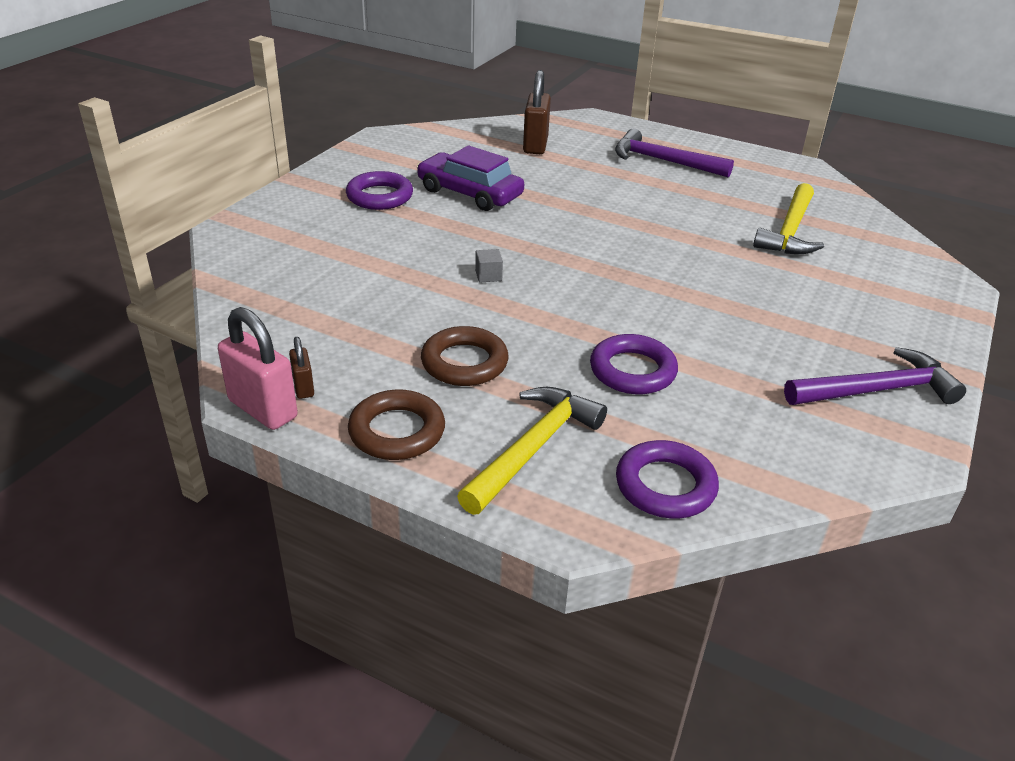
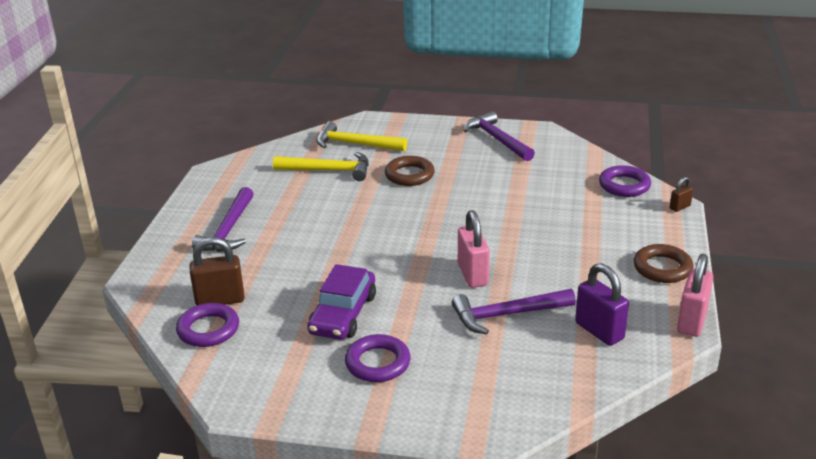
camera: 105 degrees left, 5 degrees down
(303, 387) = (658, 313): brown padlock -> brown padlock (680, 207)
(312, 330) = (599, 331): none -> purple padlock
(395, 278) = (506, 315): none -> purple hammer
(464, 362) = (581, 261): brown ring -> brown ring (409, 175)
(488, 276) = (473, 275): grey cube -> pink padlock
(533, 448) = (633, 224): yellow hammer -> yellow hammer (355, 144)
(632, 371) = (539, 205): purple ring -> purple ring (208, 329)

